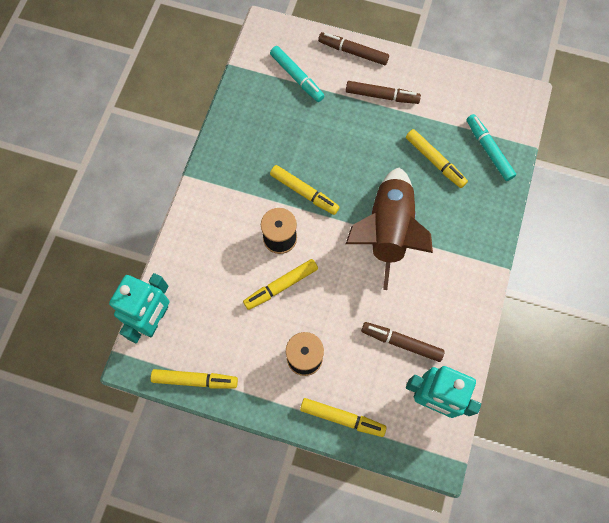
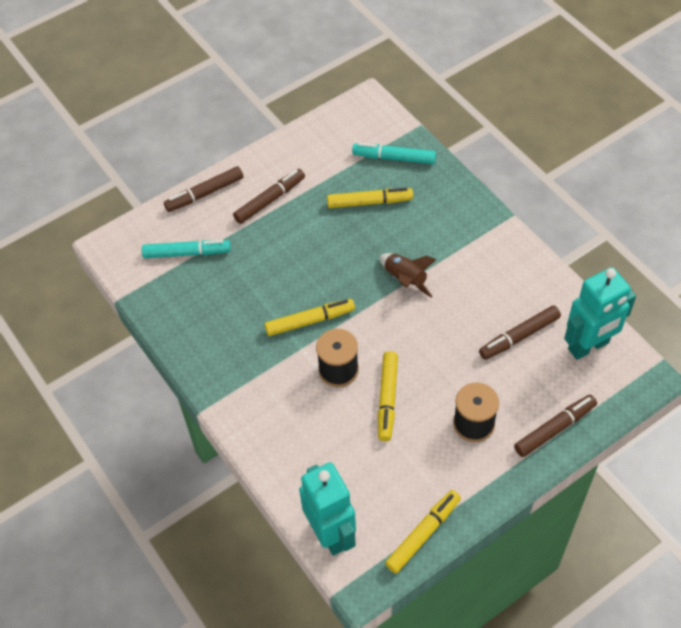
camera: 50 degrees left, 15 degrees down
(342, 418) = (554, 429): yellow marker -> brown marker
(387, 231) = (405, 279): brown rocket -> brown rocket, size x0.48

